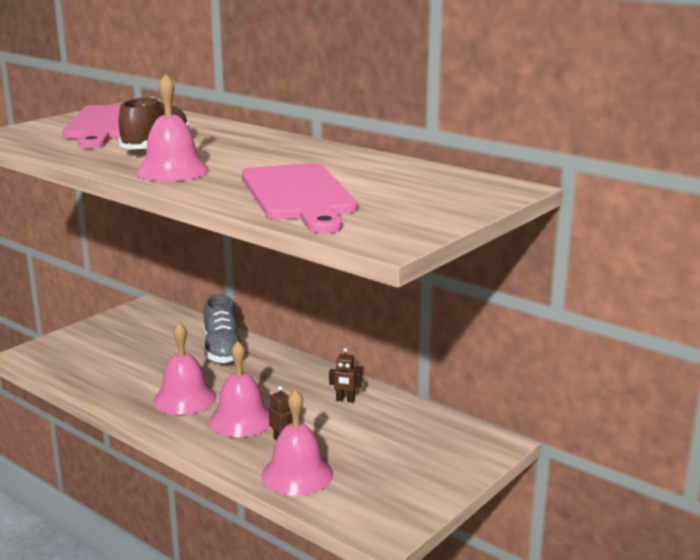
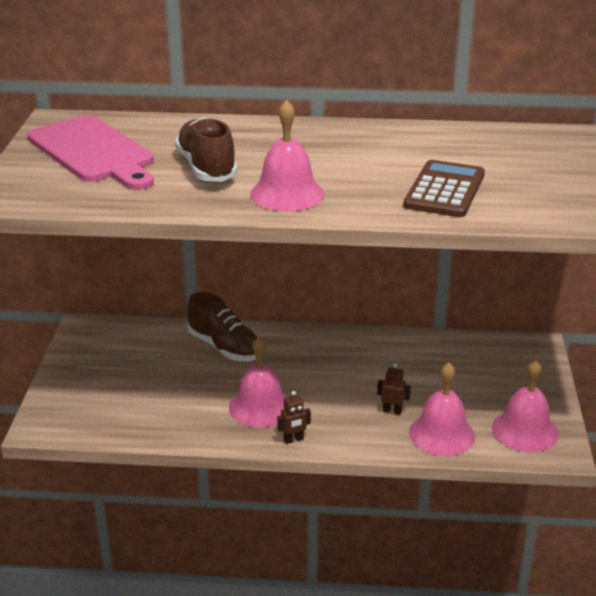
camera: 35 degrees left, 10 degrees up
(222, 350) = (225, 347): grey shoe -> brown shoe
(241, 419) = (335, 406): pink bell -> pink bell (525, 430)
(299, 195) = (445, 190): pink cutting board -> brown calculator
(345, 400) = (389, 354): brown robot -> brown robot (293, 440)

